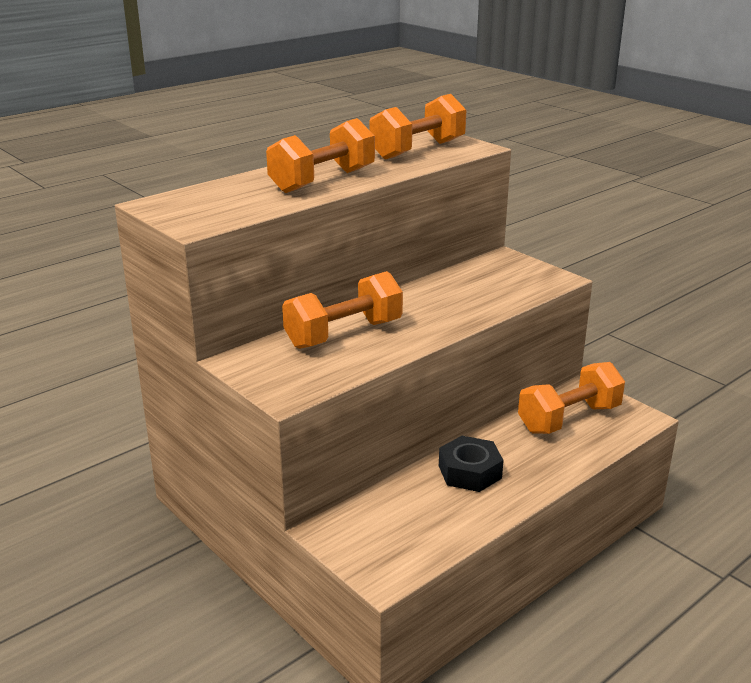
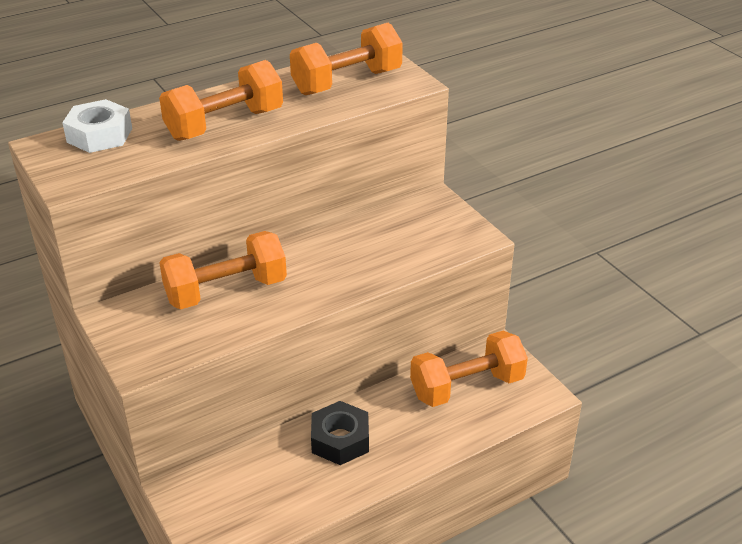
camera: 10 degrees right, 10 degrees up
(205, 194) = (99, 135): none -> white nut

